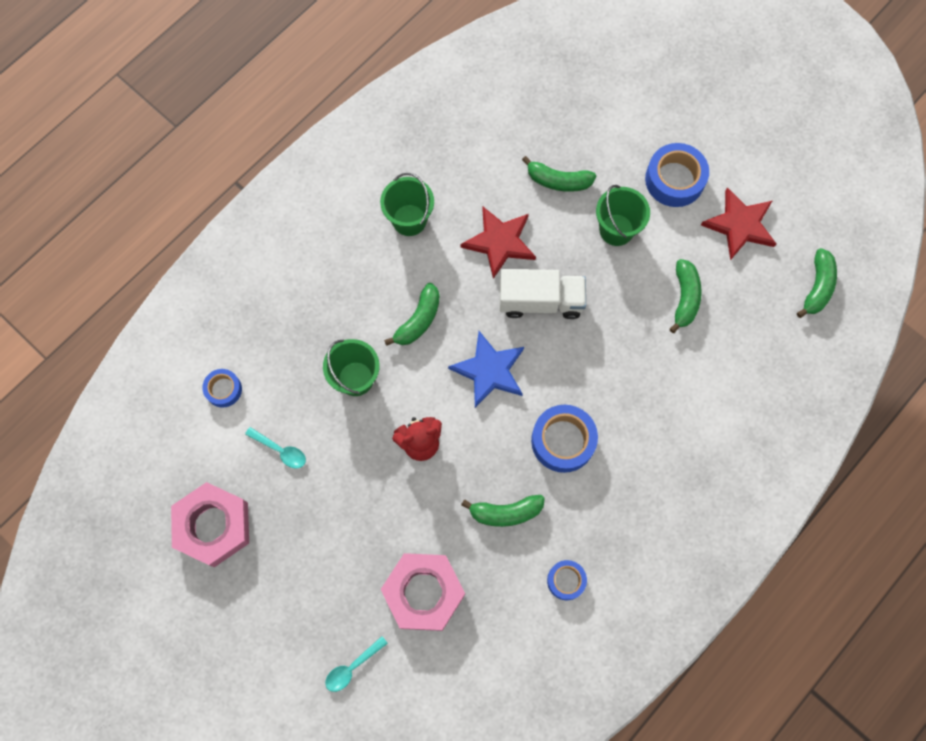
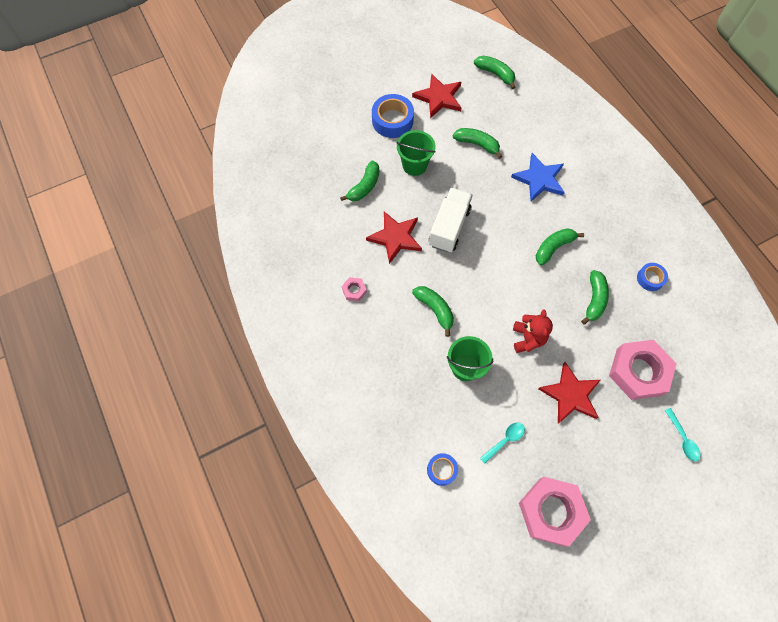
camera: 70 degrees left, 5 degrees down
(363, 513) = (570, 394): none -> red star
(409, 220) = (354, 290): green bucket -> pink nut
(489, 370) = (489, 276): blue star -> blue star (539, 179)
(563, 441) = (553, 247): blue tape -> green banana

